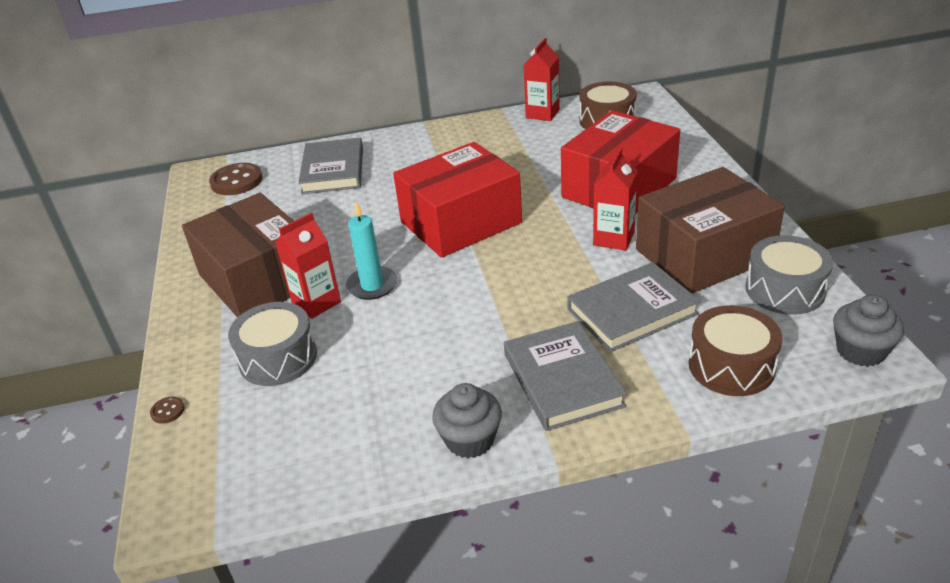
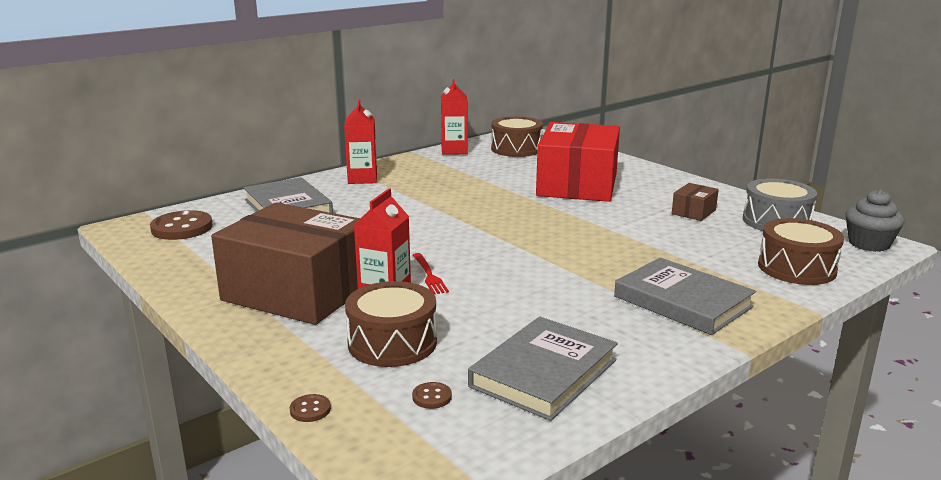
camera: 30 degrees left, 15 degrees down
(256, 427) = (432, 397): none -> brown button
(278, 358) = (392, 343): grey drum -> brown drum
(372, 285) = (429, 275): turquoise candle -> red fork
(460, 222) = (464, 223): red box -> none
(470, 440) = (655, 355): grey cupcake -> none
(613, 238) = (612, 213): red carton -> red carton (362, 179)
(631, 311) = (682, 252): grey book -> grey book (543, 373)
(704, 254) = (693, 212): brown box -> brown box, size x0.40

